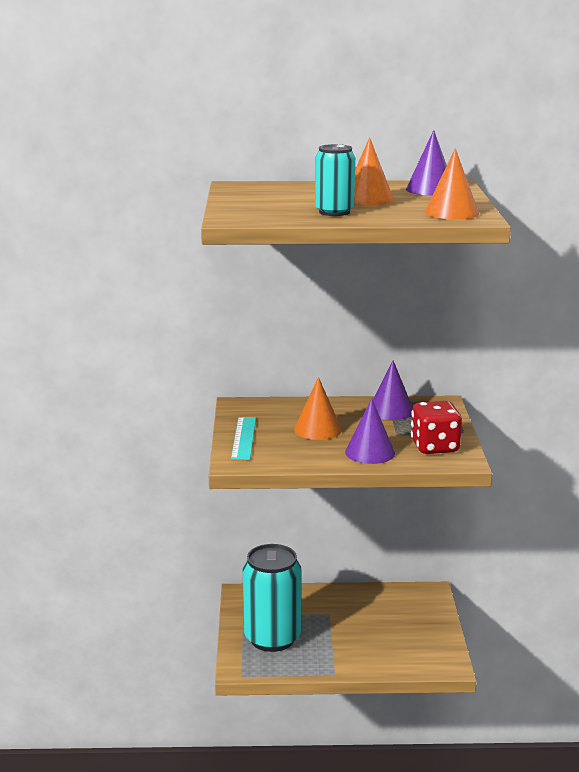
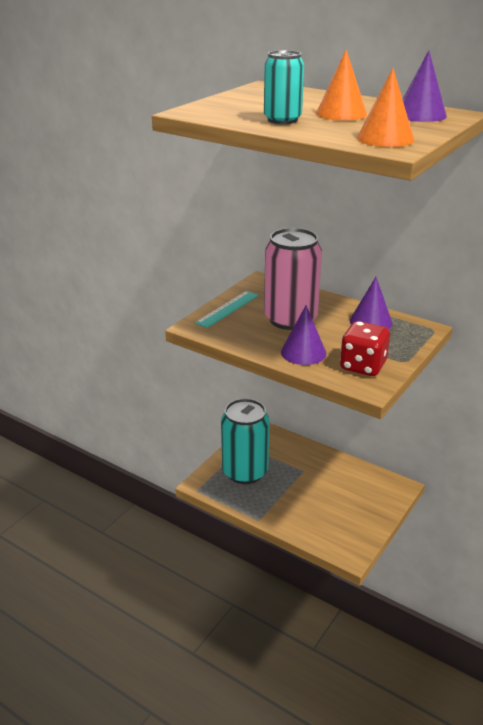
camera: 35 degrees right, 10 degrees up
(317, 429) = (290, 319): orange cone -> pink can

